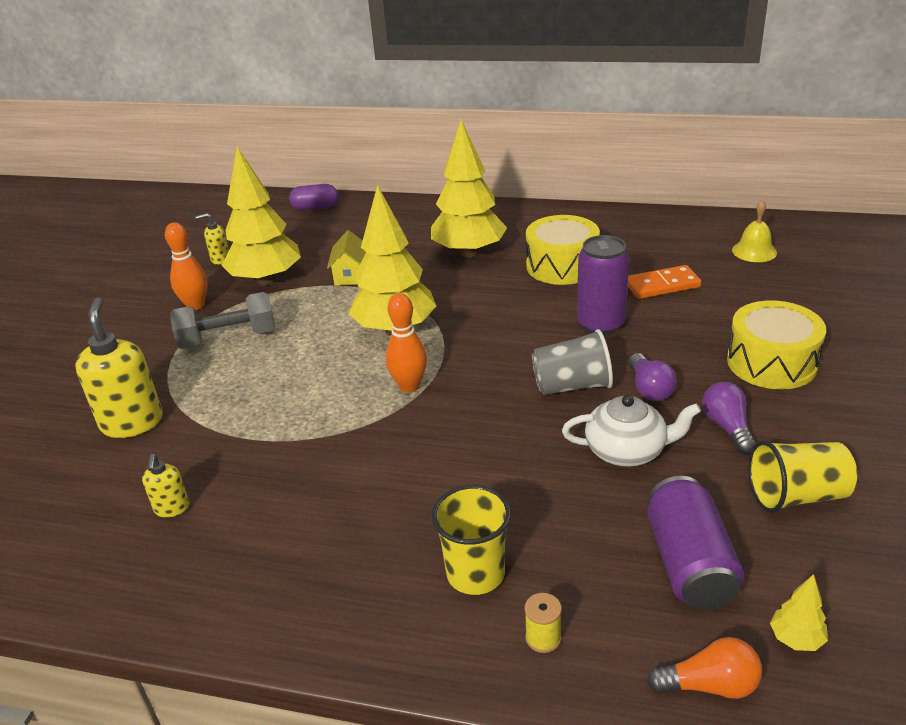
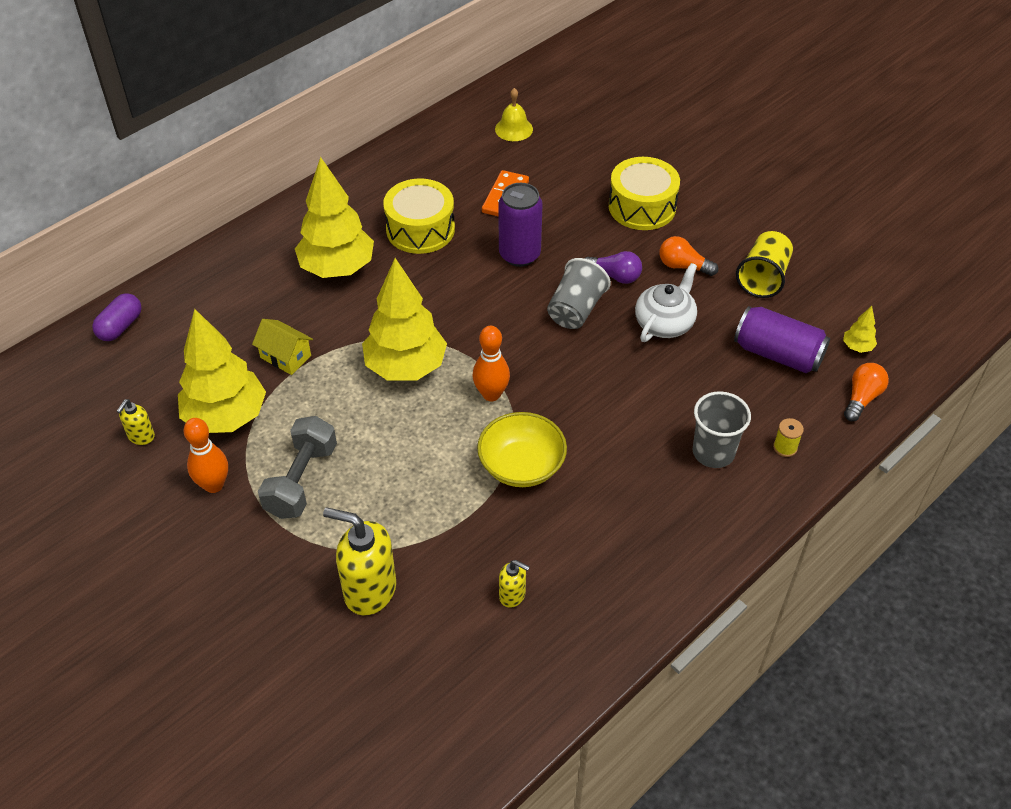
camera: 60 degrees left, 15 degrees up
(337, 442) = (521, 466): none -> yellow bowl
(475, 574) = (713, 452): yellow cup -> grey cup
(727, 427) = (683, 266): purple light bulb -> orange light bulb

